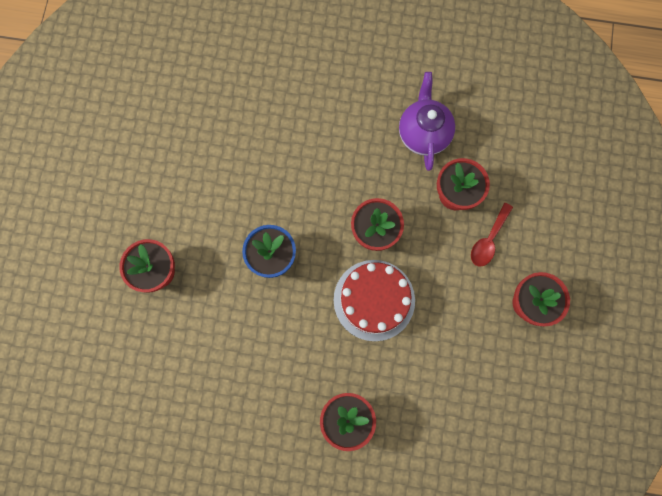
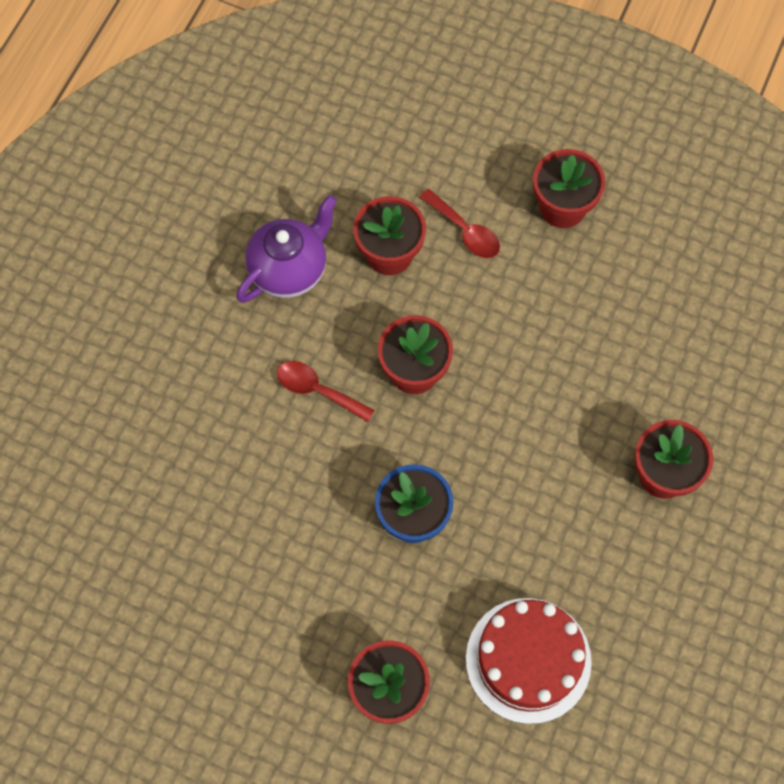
camera: 75 degrees left, 10 degrees down
(344, 175) = (318, 390): none -> red spoon
(374, 300) = (509, 397): red cake -> red cake (528, 660)
(423, 134) = (289, 270): purple teapot -> purple teapot turned 120 degrees clockwise

